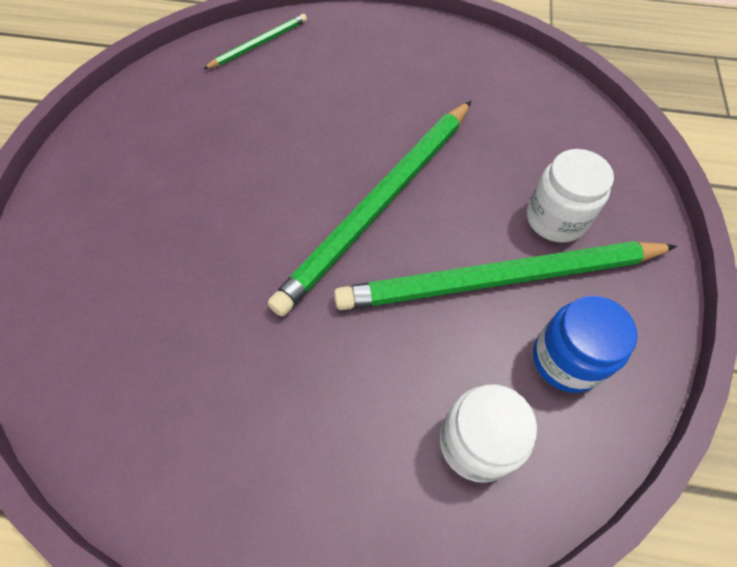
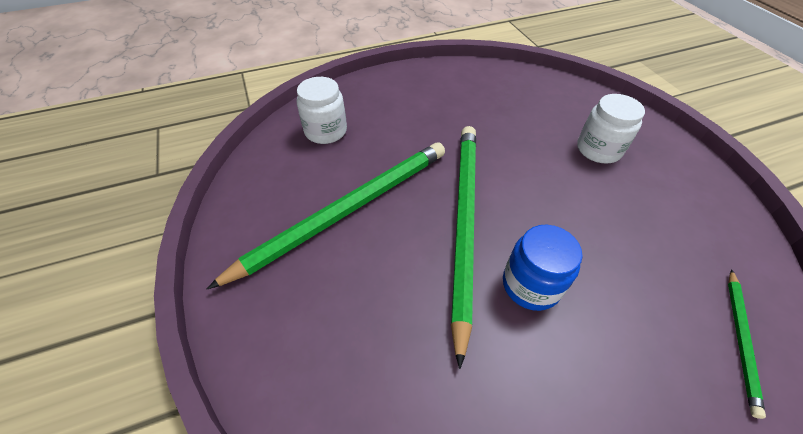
camera: 150 degrees right, 10 degrees down
(556, 219) = (319, 278): white jar -> white jar (598, 149)
(566, 359) = (286, 183): blue jar -> blue jar (531, 285)

